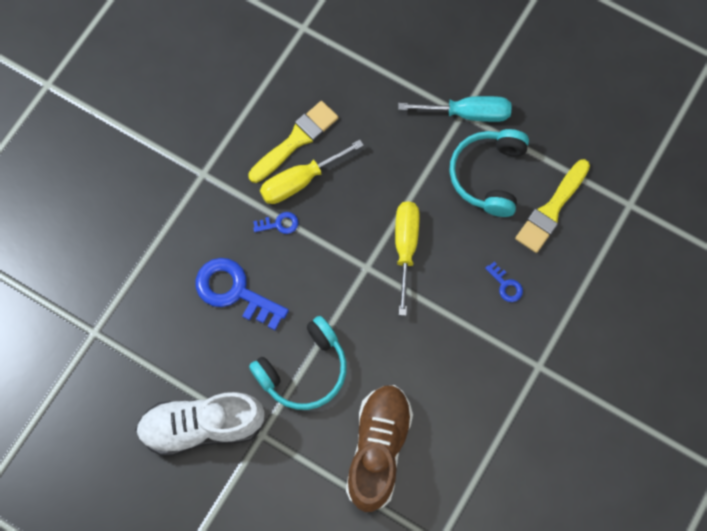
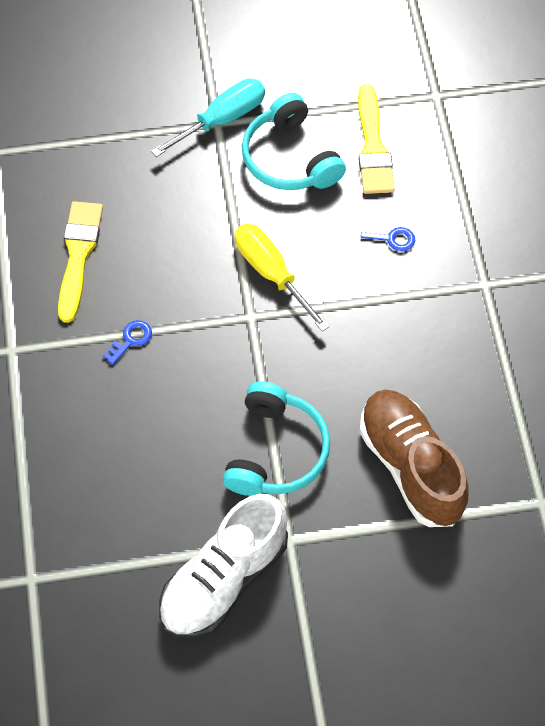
camera: 40 degrees left, 10 degrees down
(234, 291) = (142, 432): blue key -> none
(300, 181) = (116, 287): yellow screwdriver -> none

